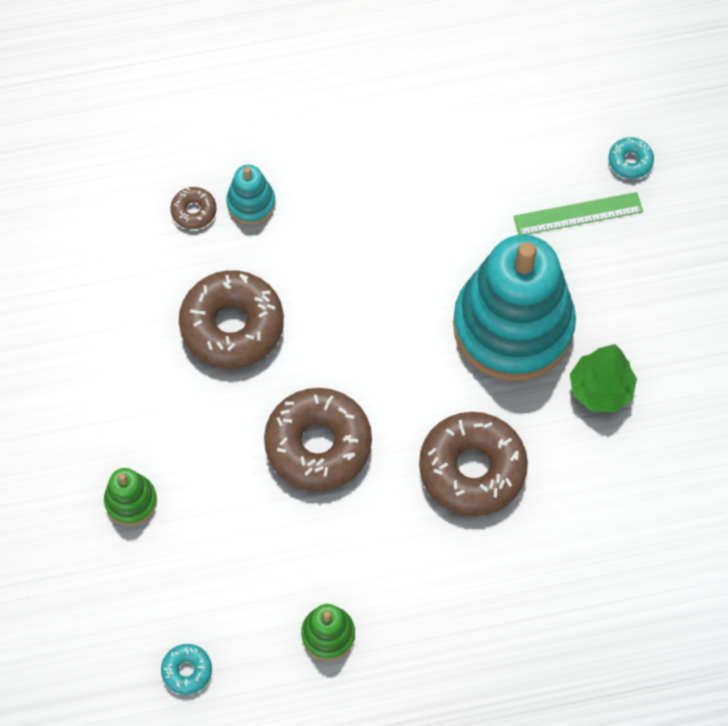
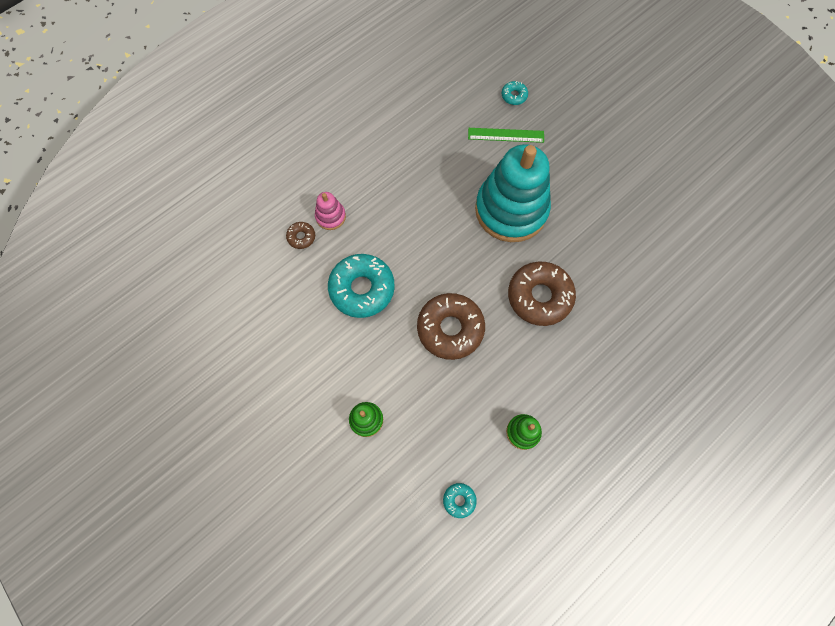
camera: 30 degrees left, 5 degrees up
(232, 326) = (362, 289): brown donut -> turquoise donut
(251, 203) = (330, 216): turquoise stacking toy -> pink stacking toy
(578, 214) = (506, 135): green ruler -> green ruler turned 45 degrees clockwise
(600, 389) = (576, 219): green tree -> none

